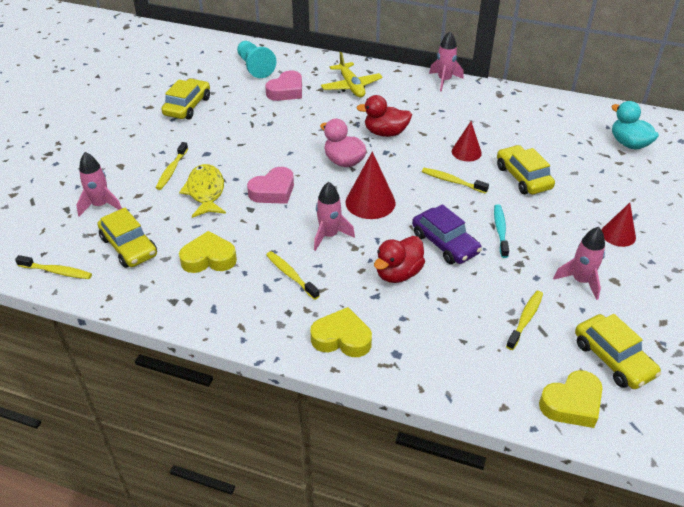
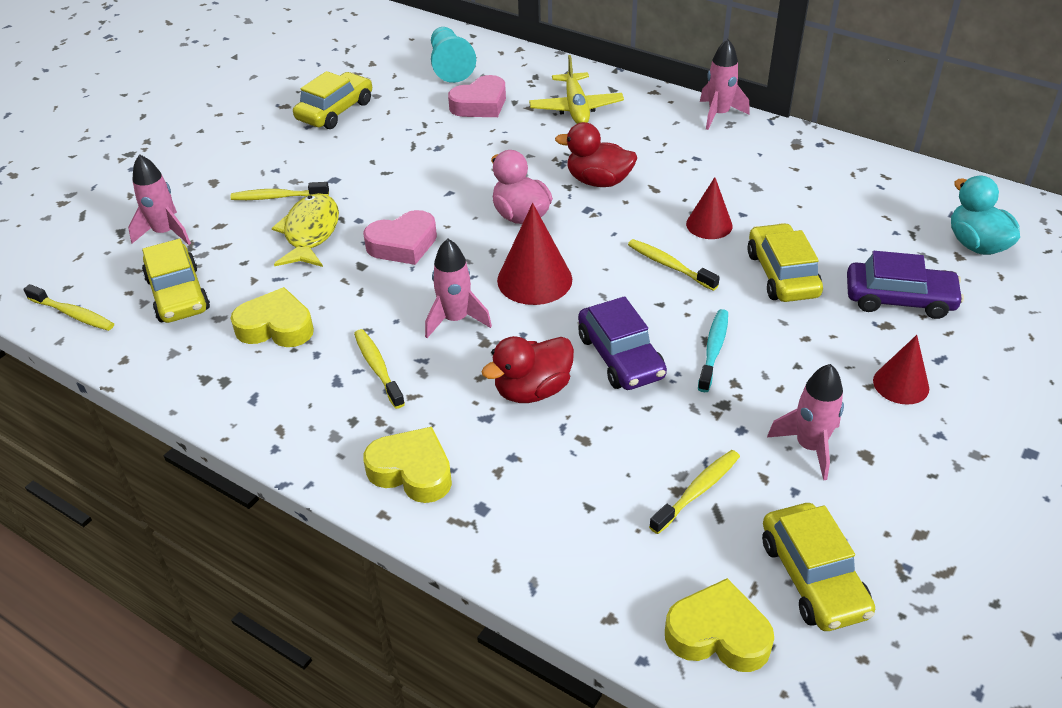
camera: 15 degrees right, 0 degrees up
(171, 170) = (277, 197): yellow toothbrush -> yellow toothbrush turned 60 degrees clockwise
(572, 404) = (718, 634): yellow heart -> yellow heart turned 150 degrees counterclockwise
(597, 183) = (899, 299): none -> purple car

